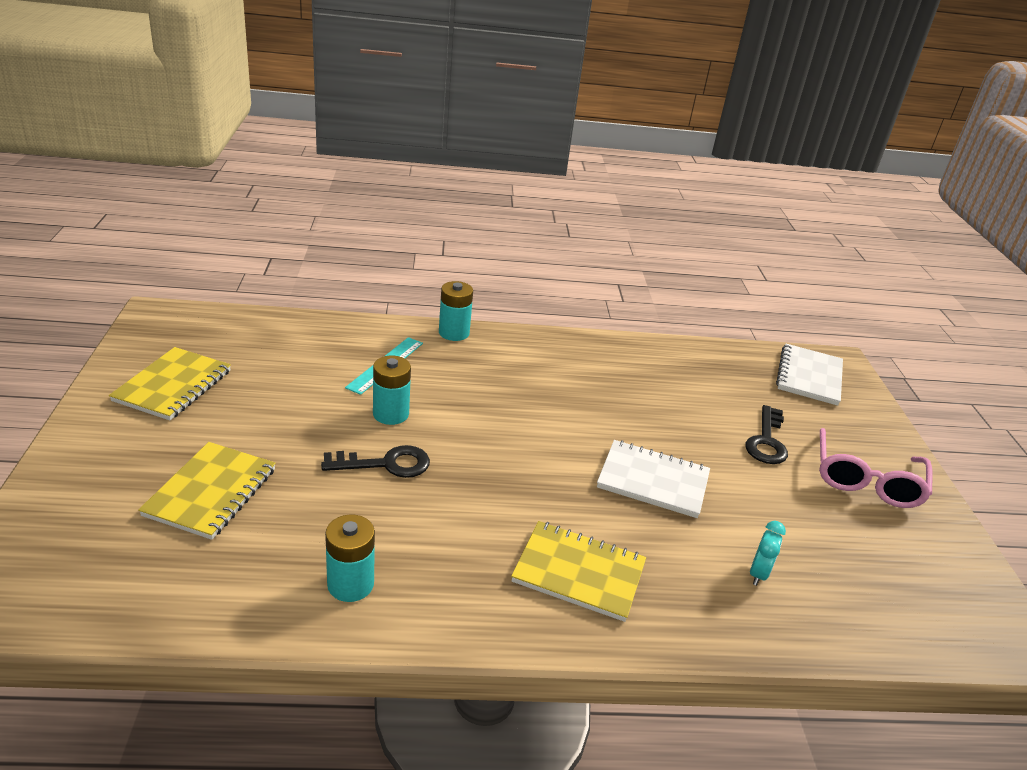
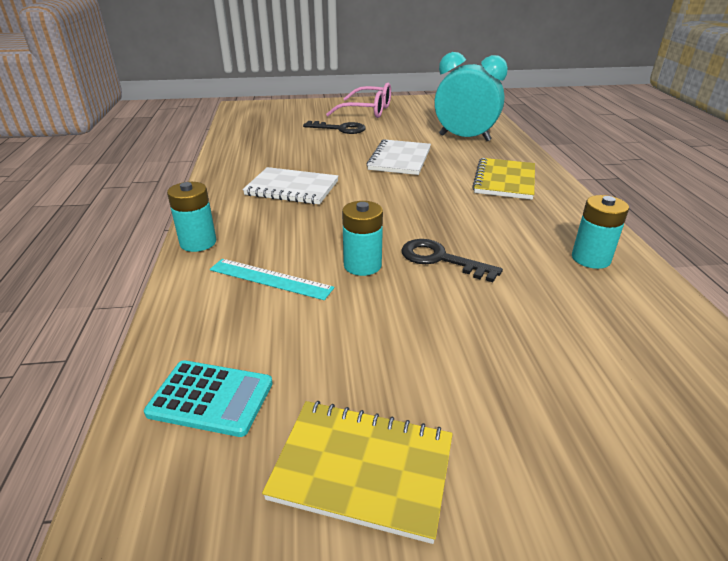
camera: 90 degrees left, 0 degrees up
(211, 492) = (551, 361): yellow notebook -> none
(261, 338) = (211, 398): none -> turquoise calculator
(386, 464) = (440, 259): black key -> black key turned 45 degrees counterclockwise
(758, 573) = (464, 138): turquoise clock -> turquoise clock, size x2.37
(809, 376) = (261, 114): white notebook -> white notebook (292, 188)

